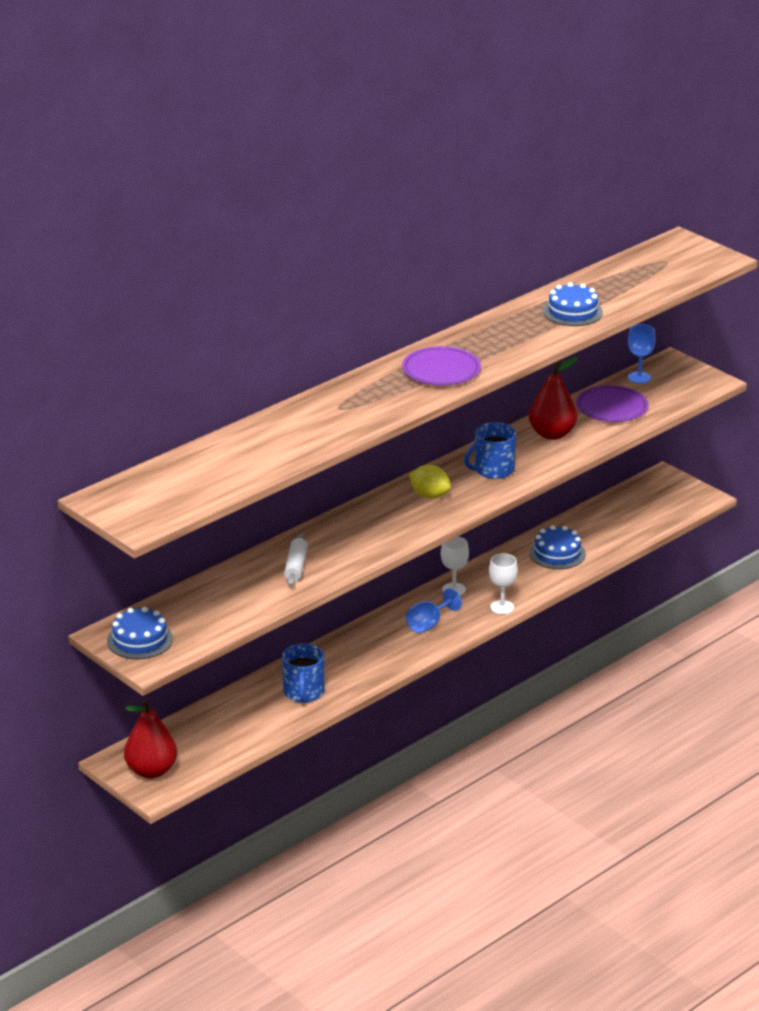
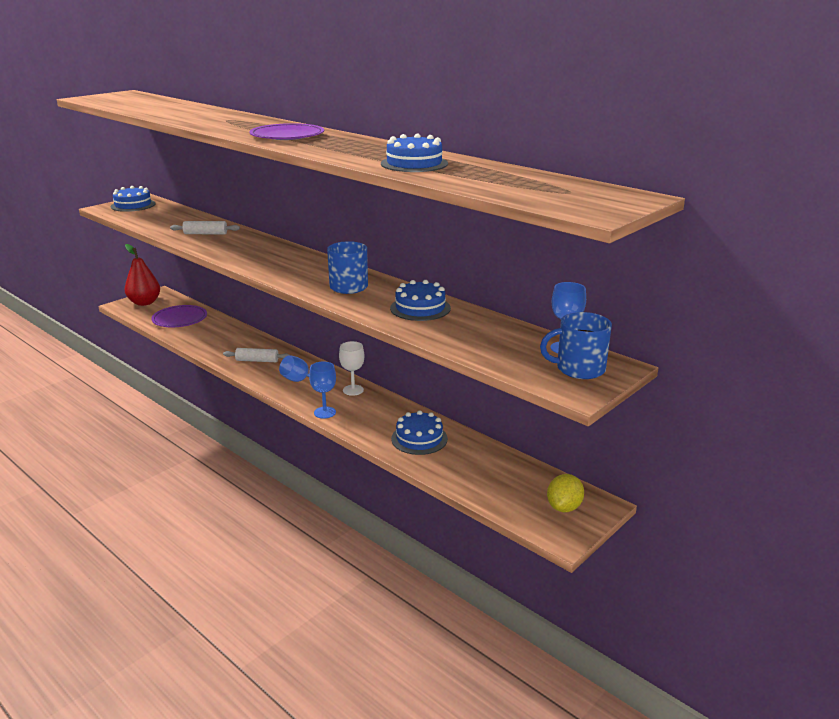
camera: 85 degrees right, 5 degrees down
(303, 692) = (216, 340): blue mug -> blue mug (579, 369)
(369, 657) = (257, 360): none -> white rolling pin
(429, 495) = (303, 266): yellow lemon -> yellow lemon (564, 507)
(502, 607) = (324, 412): white goblet -> blue goblet
(552, 434) = (420, 308): red pear -> blue cake
(611, 407) = (486, 334): purple plate -> purple plate (180, 319)

